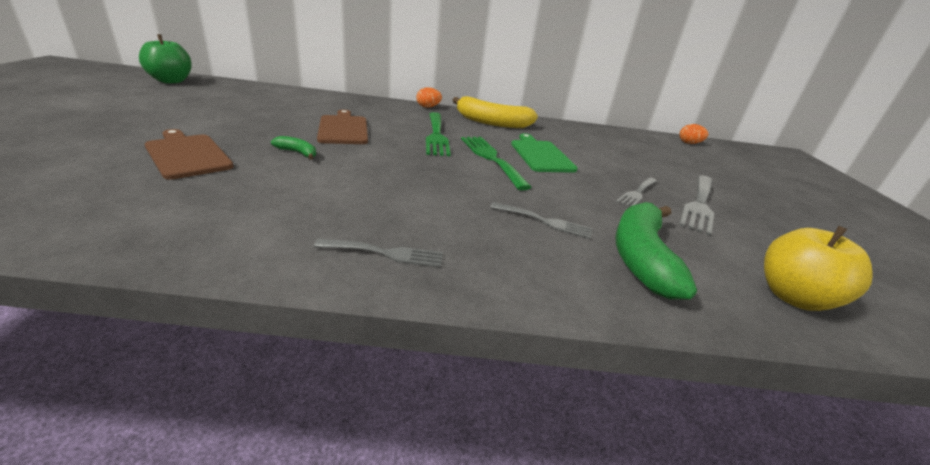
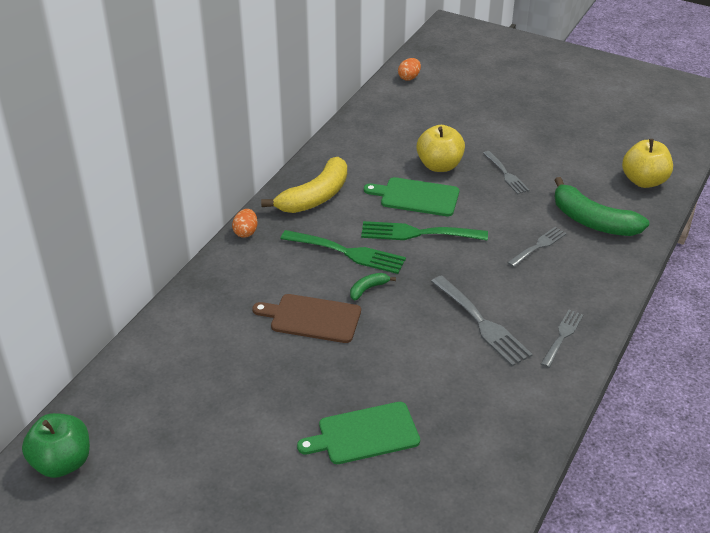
camera: 60 degrees left, 10 degrees up
(187, 155) = (364, 434): brown cutting board -> green cutting board
(297, 153) = (375, 360): green banana -> green banana (368, 289)
(598, 161) = (439, 165): none -> yellow apple
(699, 205) = (532, 151): grey fork -> grey fork (482, 323)

